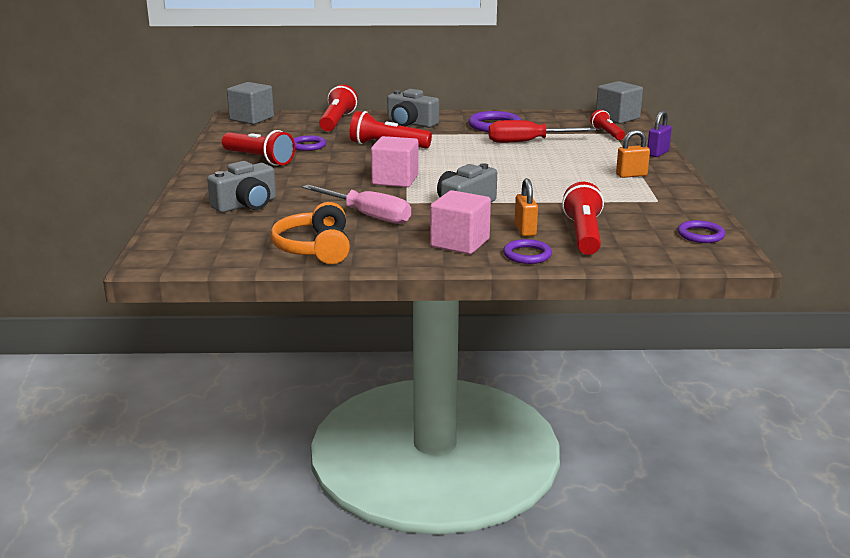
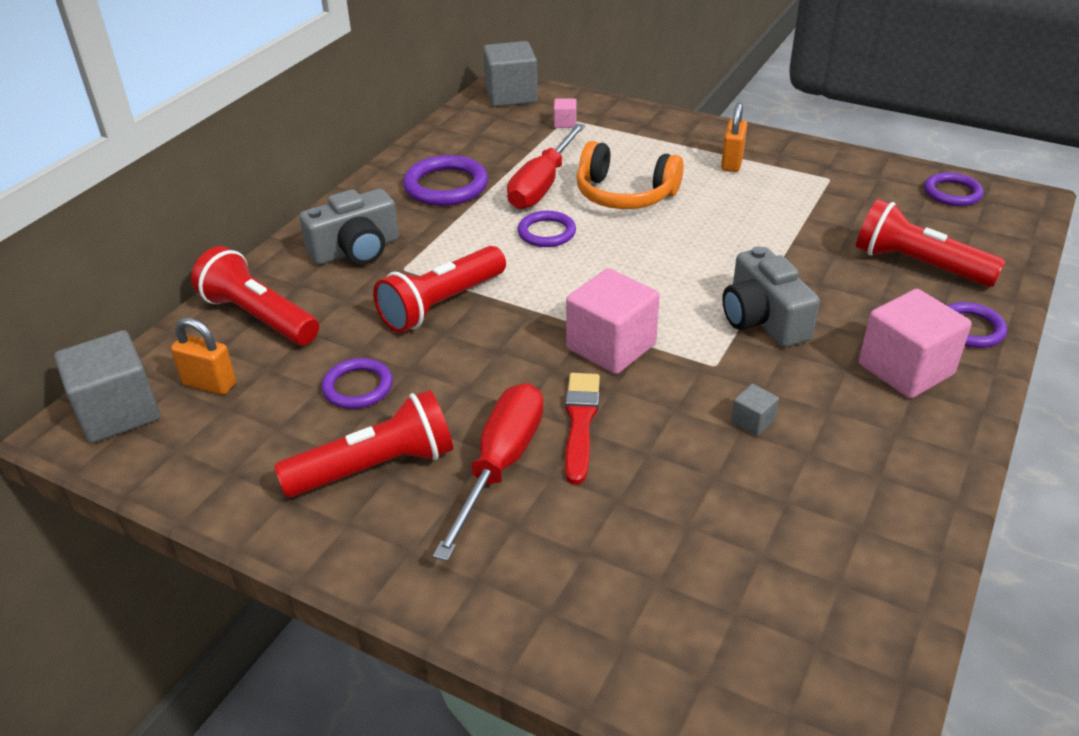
camera: 60 degrees left, 15 degrees up
(246, 205) = (614, 550): grey camera -> none
(282, 177) = (500, 465): none -> red screwdriver
(315, 248) = (868, 521): orange headphones -> orange headphones (624, 195)
(327, 185) = (580, 422): none -> red brush
(368, 216) = (752, 421): pink screwdriver -> grey cube
(481, 151) = (546, 232): none -> purple ring
(525, 230) = (882, 301): orange padlock -> orange padlock (210, 384)
(607, 133) = (565, 123): red flashlight -> pink cube
(657, 153) = (668, 120): purple padlock -> none

